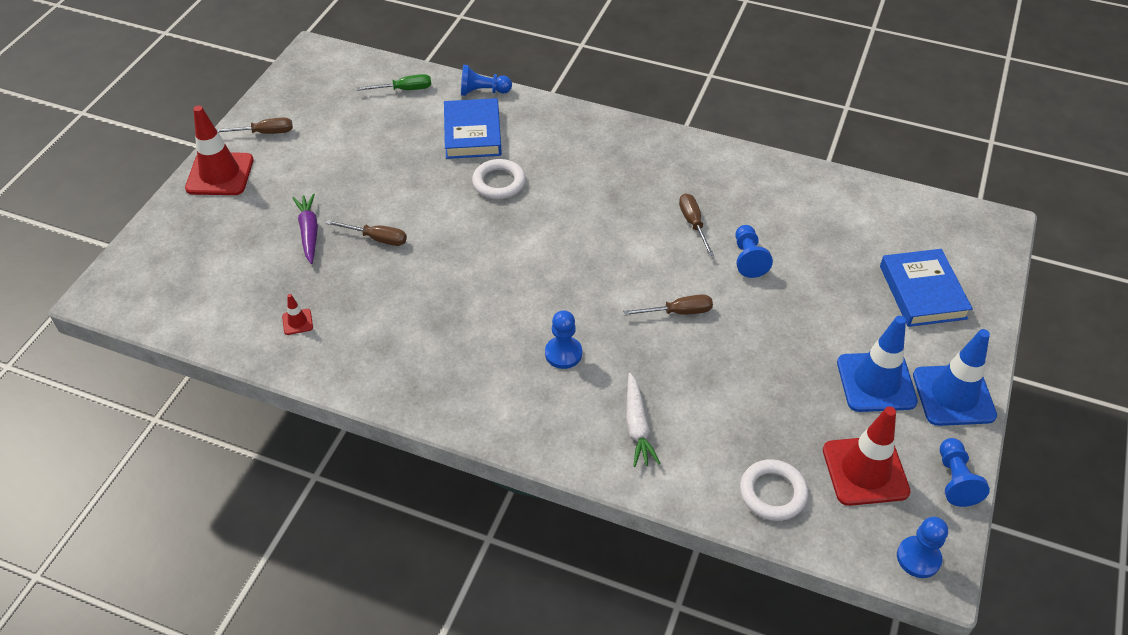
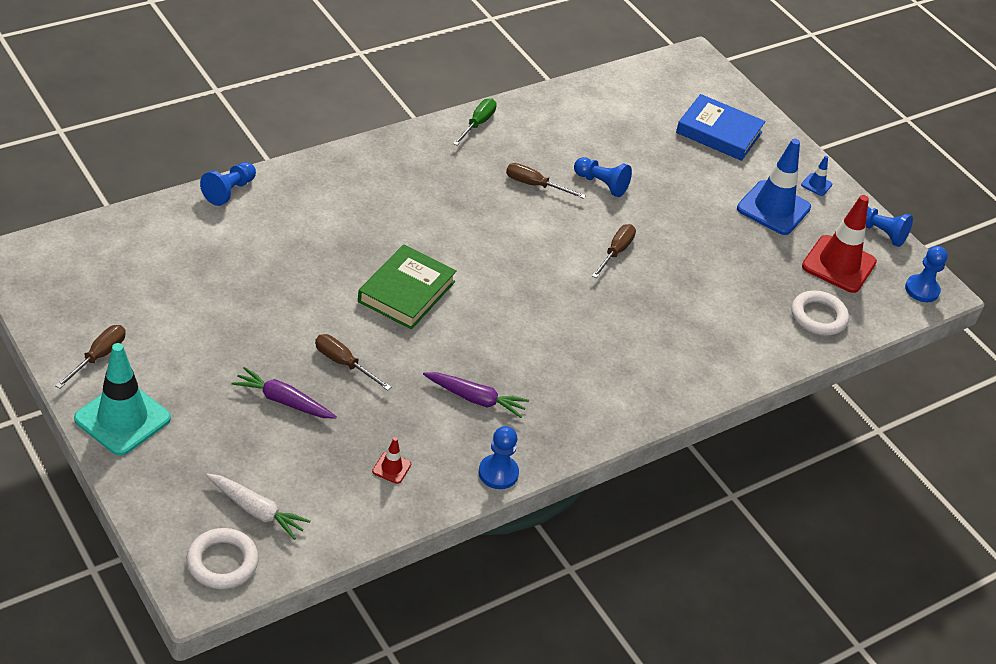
camera: 60 degrees left, 5 degrees down
(220, 174) = (122, 419): red traffic cone -> turquoise traffic cone
(377, 238) = (343, 363): brown screwdriver -> brown screwdriver turned 105 degrees counterclockwise
(404, 89) = (159, 234): green screwdriver -> green screwdriver (477, 124)
(415, 326) = (476, 399): none -> purple carrot
(472, 133) = (278, 230): blue book -> none
(486, 226) = (406, 291): none -> green book
(499, 182) = (362, 253): white ring -> white ring (222, 562)
(563, 353) = (594, 335): blue pawn -> blue pawn (498, 473)
(637, 426) = (701, 342): white carrot -> white carrot (256, 511)
(953, 395) = (816, 185): blue traffic cone -> blue traffic cone, size x0.43

